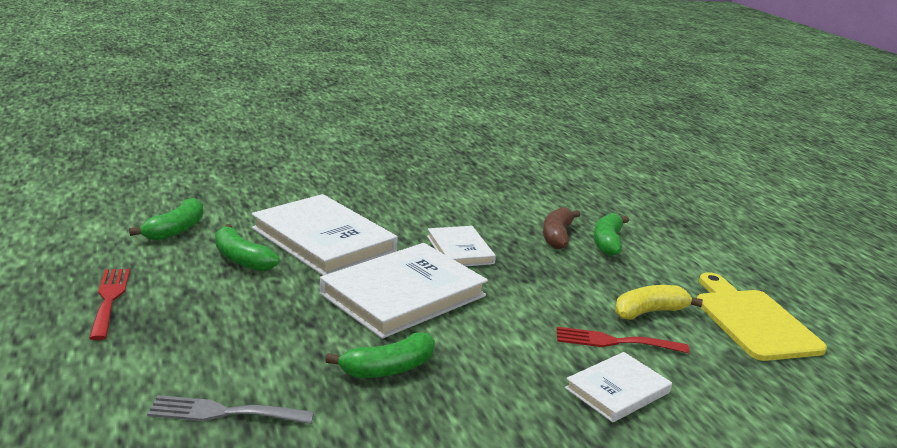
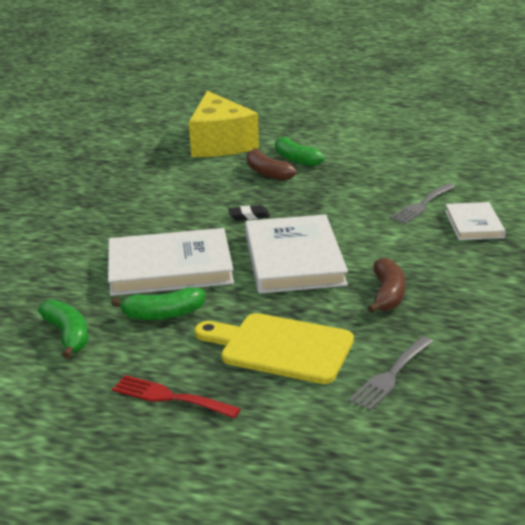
camera: 50 degrees left, 5 degrees up
(388, 369) = (387, 295): green banana -> brown banana
(460, 250) = (249, 216): white book -> black eraser
(580, 199) = (220, 143): none -> yellow cheese
(614, 342) = (421, 205): red fork -> grey fork
(649, 312) = (397, 181): yellow banana -> none
(753, 321) = (436, 154): yellow cutting board -> yellow cutting board (280, 347)

